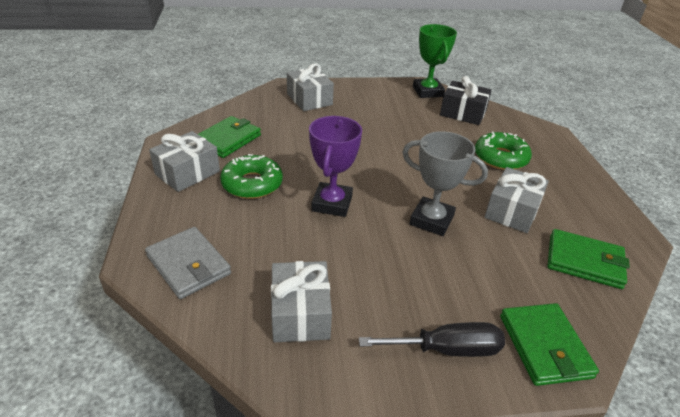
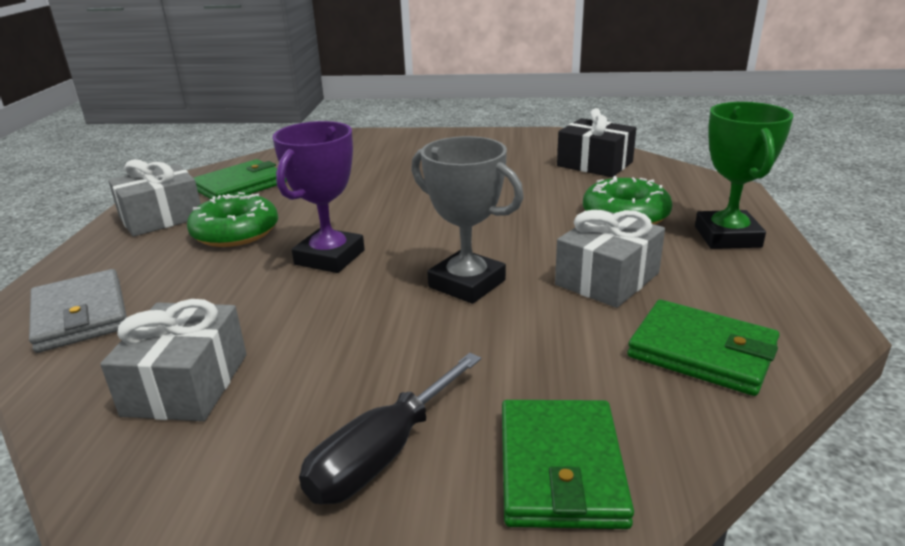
camera: 15 degrees right, 10 degrees down
(309, 99) = (379, 148): grey gift -> none
(427, 92) = (555, 141): green trophy -> green trophy (727, 237)
(447, 349) = (382, 454): black screwdriver -> black screwdriver turned 120 degrees clockwise

